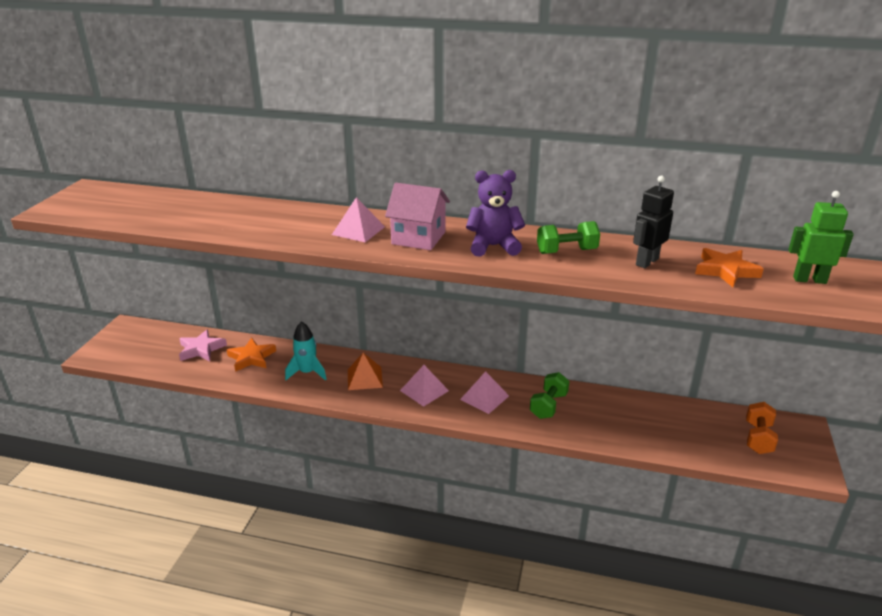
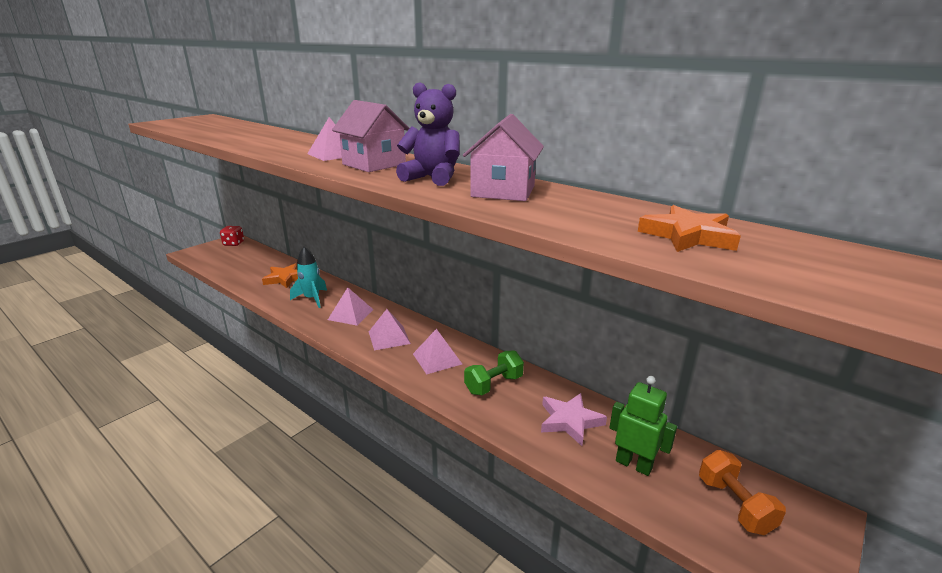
camera: 25 degrees right, 5 degrees down
(134, 330) = (233, 243): none -> red dice
(201, 349) = (259, 265): pink star -> pink star (570, 421)
(365, 378) = (351, 314): orange pyramid -> pink pyramid
(566, 251) = (503, 191): green dumbbell -> pink house
(646, 262) = (586, 212): black robot -> none
(758, 438) = (734, 505): orange dumbbell -> orange dumbbell turned 60 degrees counterclockwise
(809, 280) = (821, 266): green robot -> green robot (633, 464)

